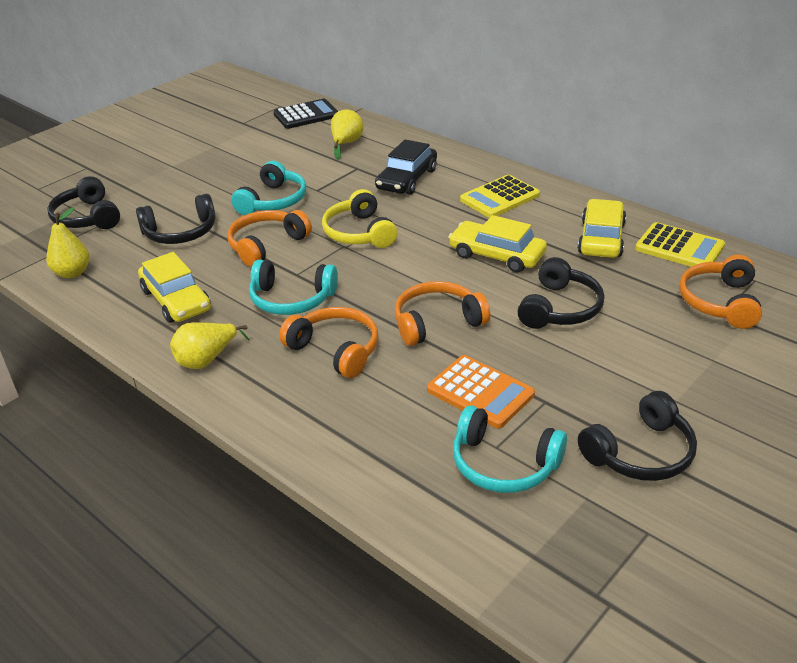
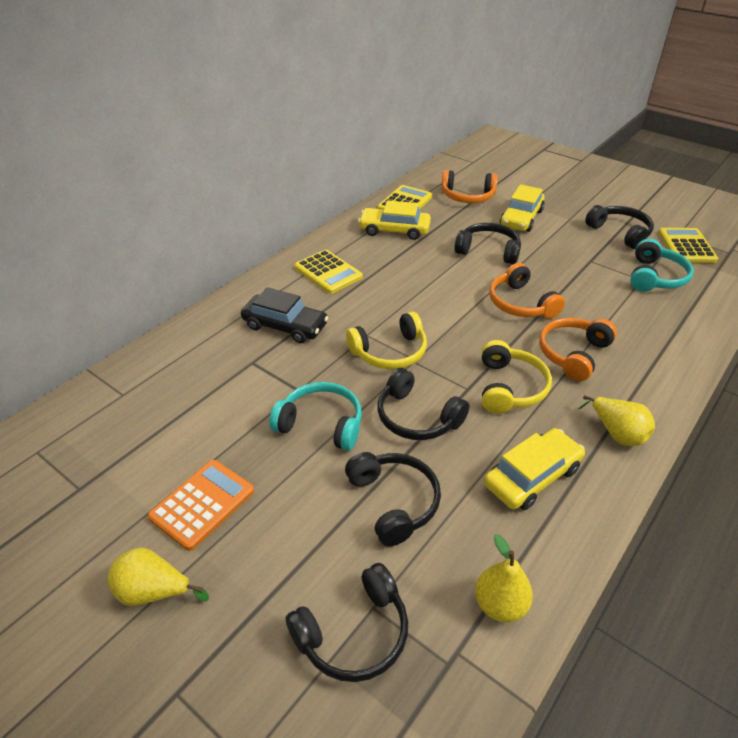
camera: 95 degrees left, 5 degrees up
(266, 245) = (417, 417): orange headphones -> black headphones
(291, 299) = (510, 387): turquoise headphones -> yellow headphones
(306, 115) = (85, 419): black calculator -> none
(346, 144) = (188, 375): yellow pear -> yellow pear (154, 592)
(480, 392) = (593, 285): orange calculator -> orange calculator (202, 504)
(497, 255) = (422, 275): yellow car -> yellow car (521, 218)
(608, 533) = (686, 246): none -> yellow calculator

